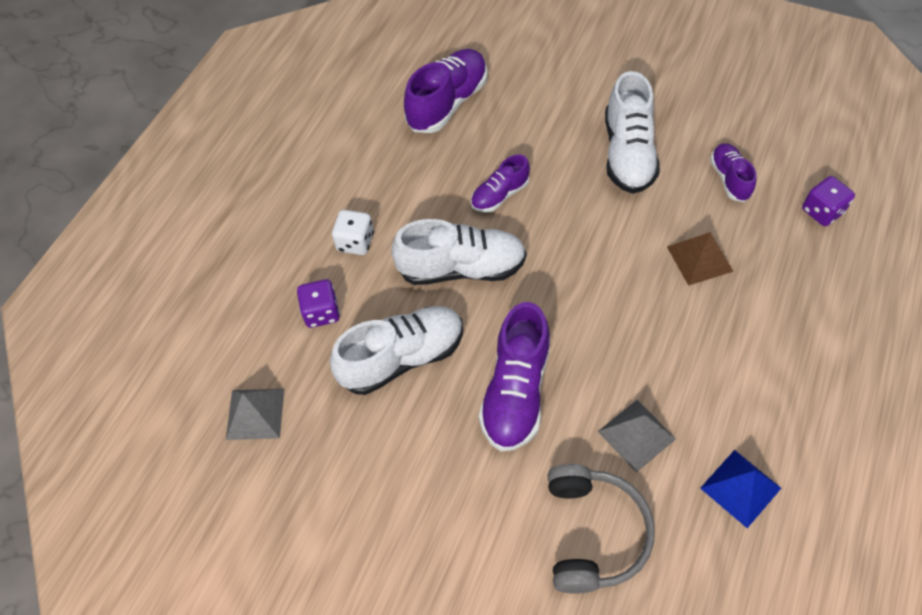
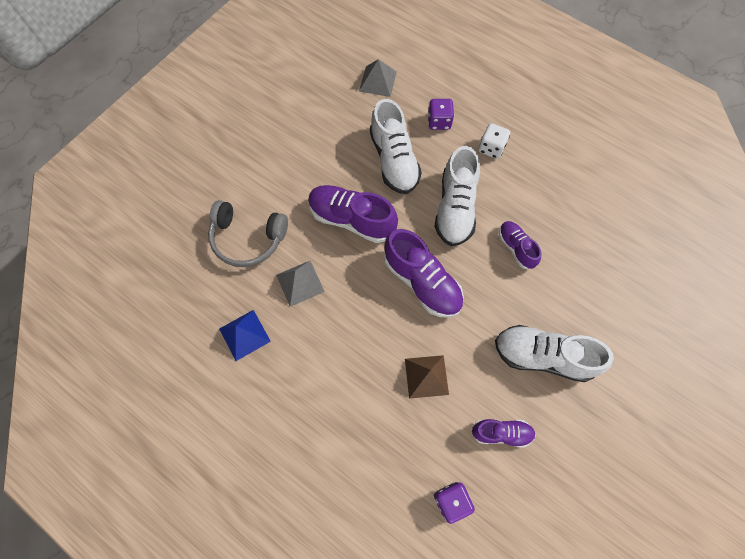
camera: 100 degrees right, 10 degrees up
(447, 103) = (617, 231): purple shoe -> purple shoe (422, 282)

